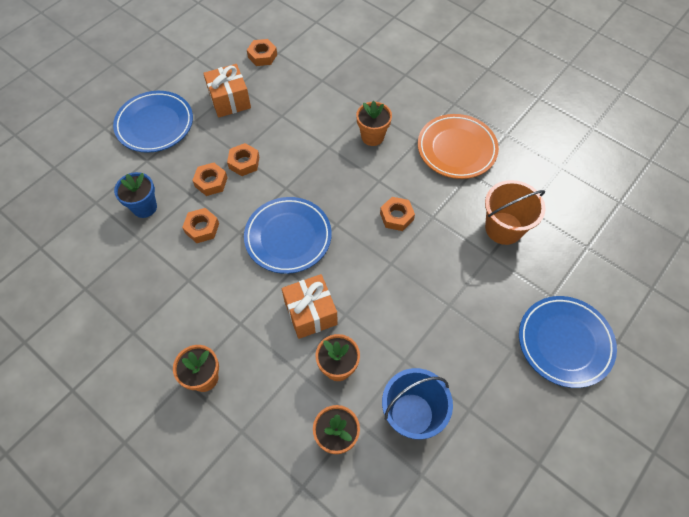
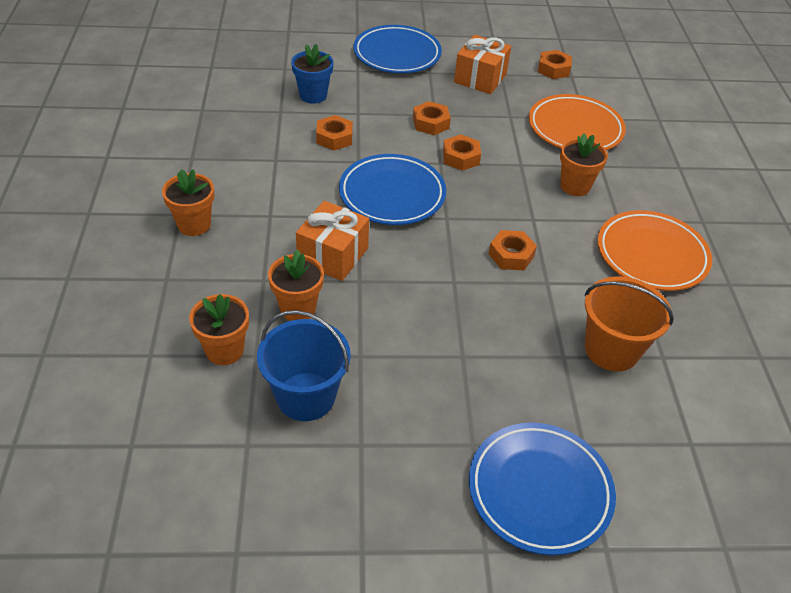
camera: 45 degrees right, 15 degrees down
(211, 182) = (385, 116): orange nut -> orange nut (460, 157)
(326, 93) = (575, 129): none -> orange plate

